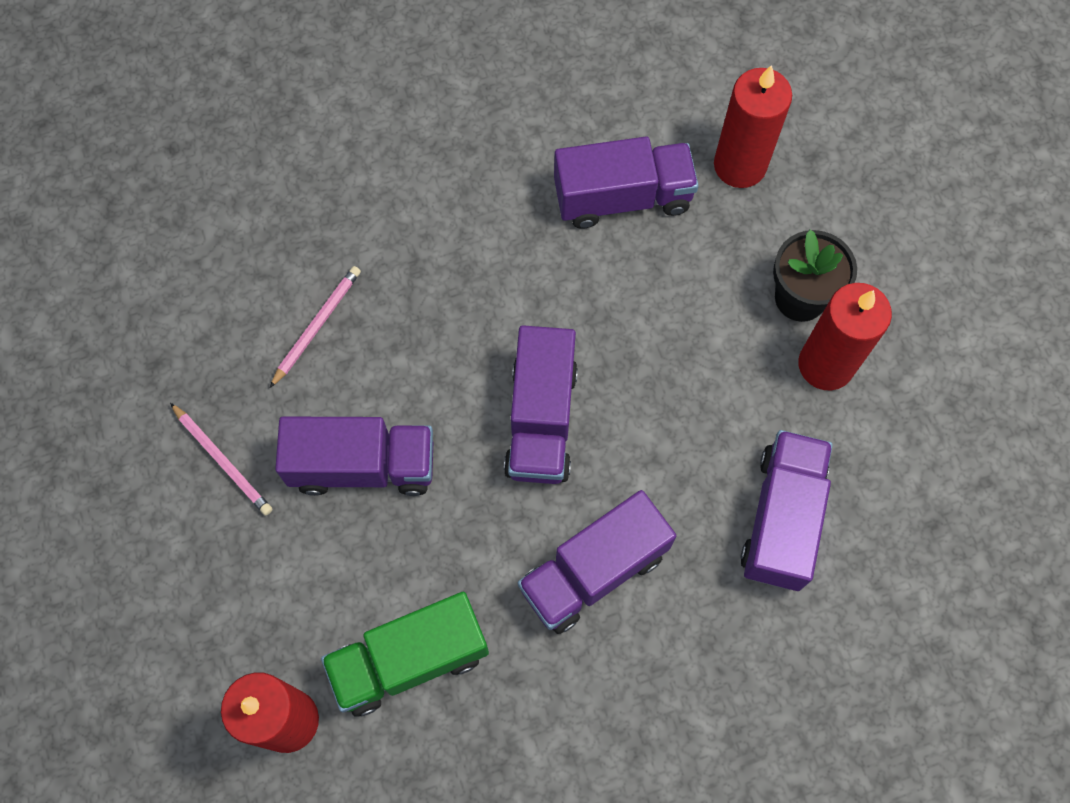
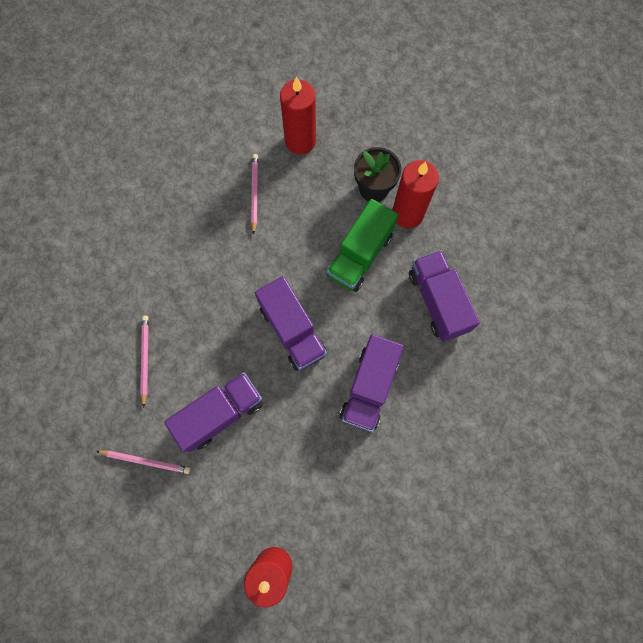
camera: 35 degrees left, 5 degrees up
(410, 659) = (312, 492): green truck -> green truck (360, 255)
(622, 197) = (254, 193): purple truck -> pink pencil

